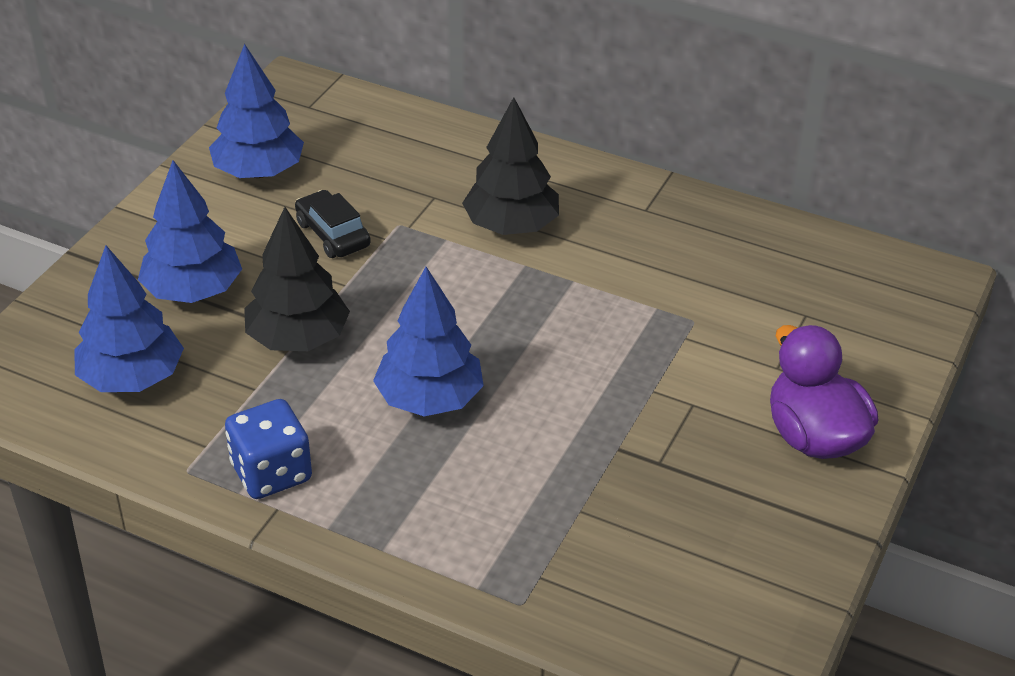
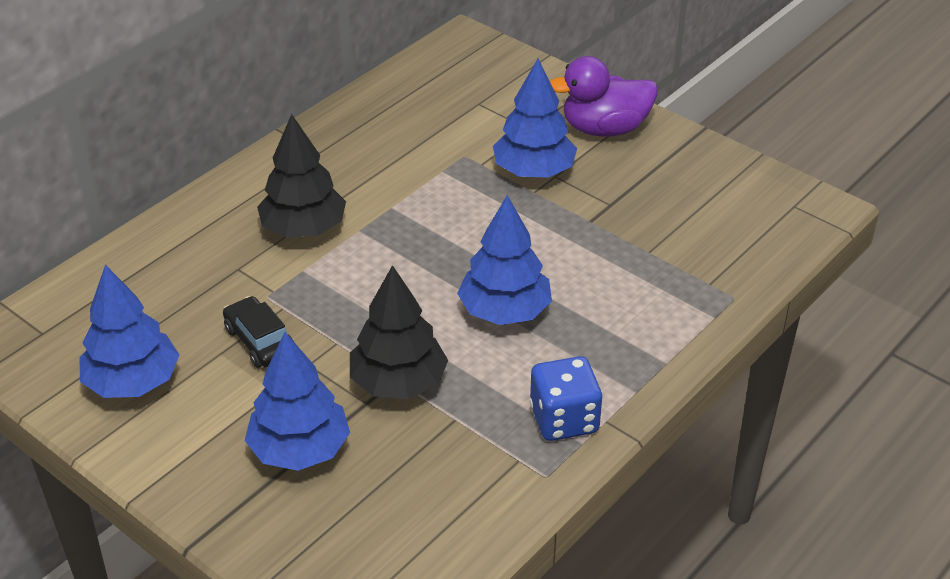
camera: 75 degrees left, 0 degrees up
(132, 378) = (410, 506): blue tree -> blue tree (533, 171)
(333, 234) = (260, 341): black car -> black car turned 75 degrees clockwise

